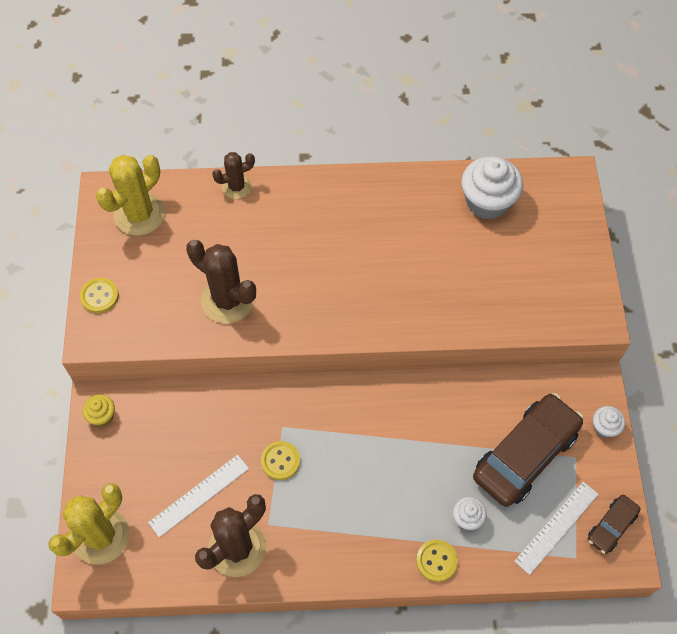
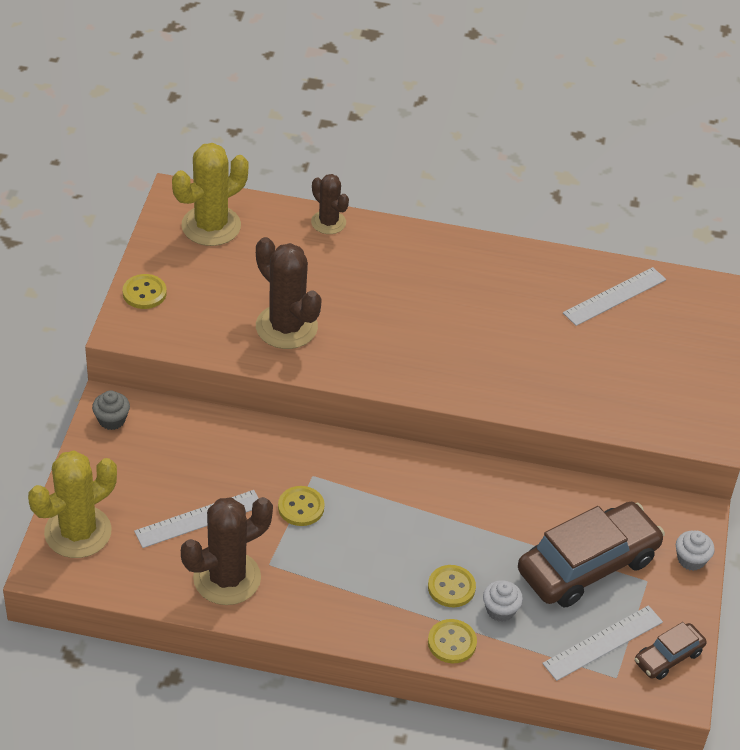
camera: 10 degrees right, 15 degrees down
(102, 416) = (112, 420): yellow cupcake -> grey cupcake
(236, 187) = (328, 222): brown cactus -> brown cactus turned 60 degrees clockwise
(422, 507) = (451, 587): none -> yellow button
(487, 202) = (614, 296): white cupcake -> white ruler

